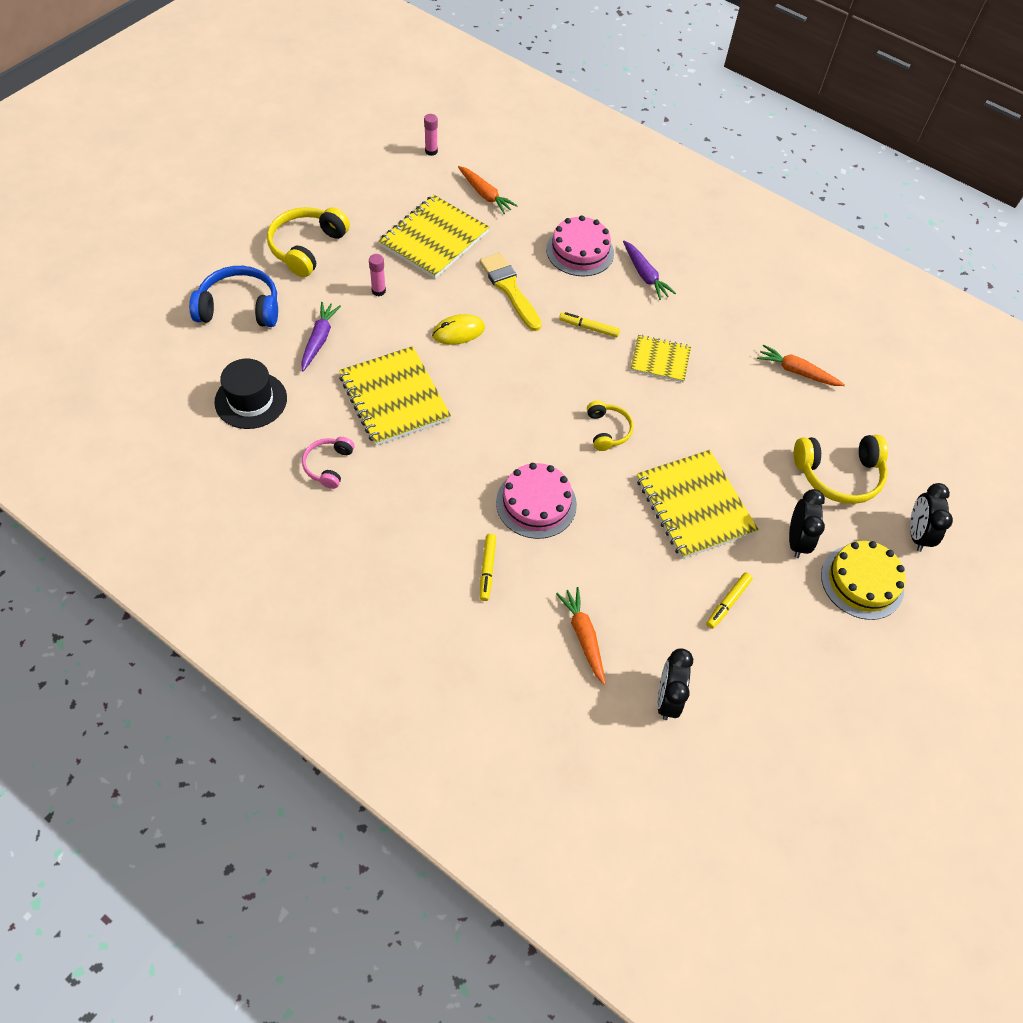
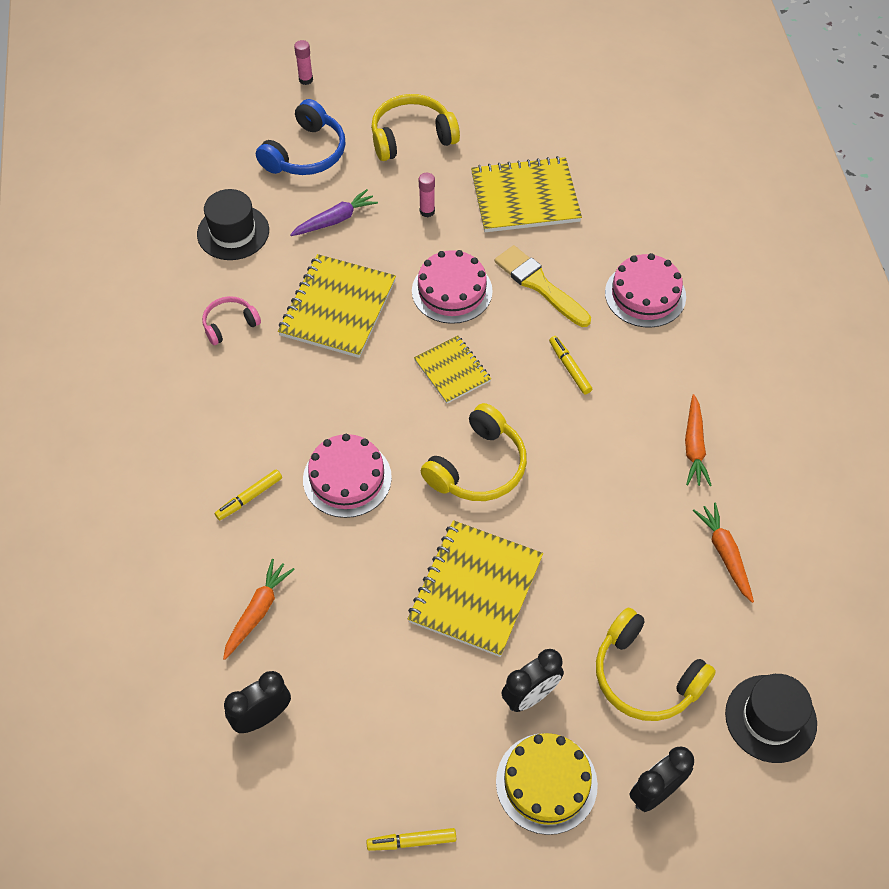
camera: 50 degrees right, 0 degrees up
(239, 308) = (306, 153): blue headphones -> blue headphones turned 75 degrees clockwise
(431, 151) = (614, 117): pink glue stick -> pink glue stick (306, 80)
(458, 332) = (452, 291): yellow mouse -> pink cake
(485, 195) = (617, 187): orange carrot -> orange carrot (694, 446)
(509, 289) = (539, 285): yellow brush -> yellow brush turned 60 degrees counterclockwise
(607, 430) = (478, 467): yellow headphones -> yellow headphones, size x1.70
(645, 275) = (682, 358): purple carrot -> none
(660, 360) = (601, 443): yellow notebook -> yellow notebook (452, 371)
(727, 603) = (404, 691): yellow marker -> yellow marker (411, 841)
(920, 443) = (770, 718): none -> black hat

